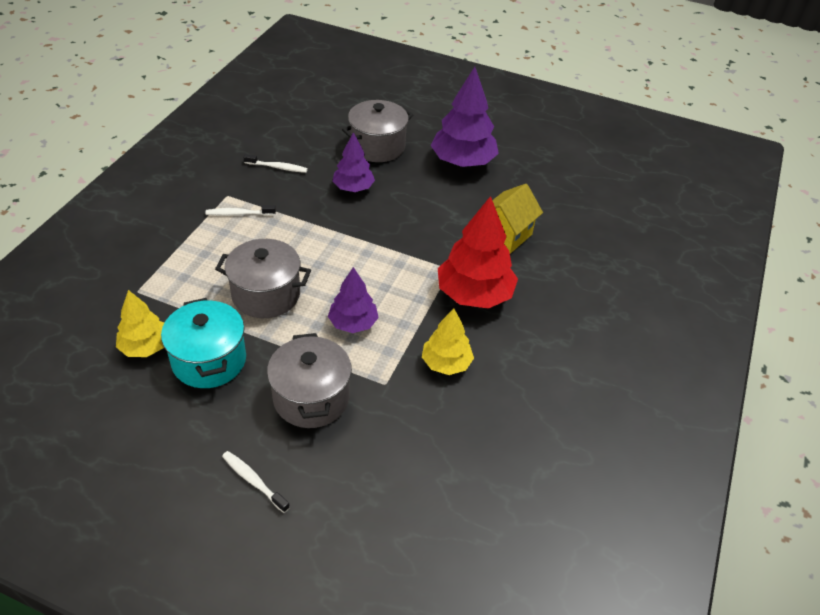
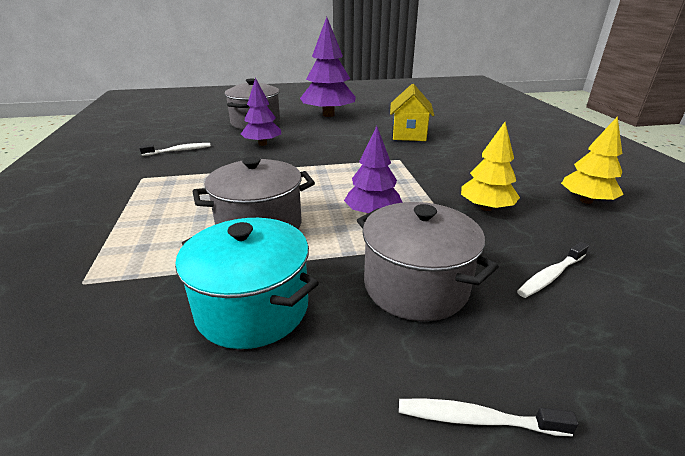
camera: 30 degrees left, 15 degrees down
(145, 347) = (141, 335): yellow tree -> yellow tree (586, 200)
(238, 214) = (167, 184): white toothbrush -> white toothbrush (550, 276)
(474, 294) = (438, 165): red tree -> none

